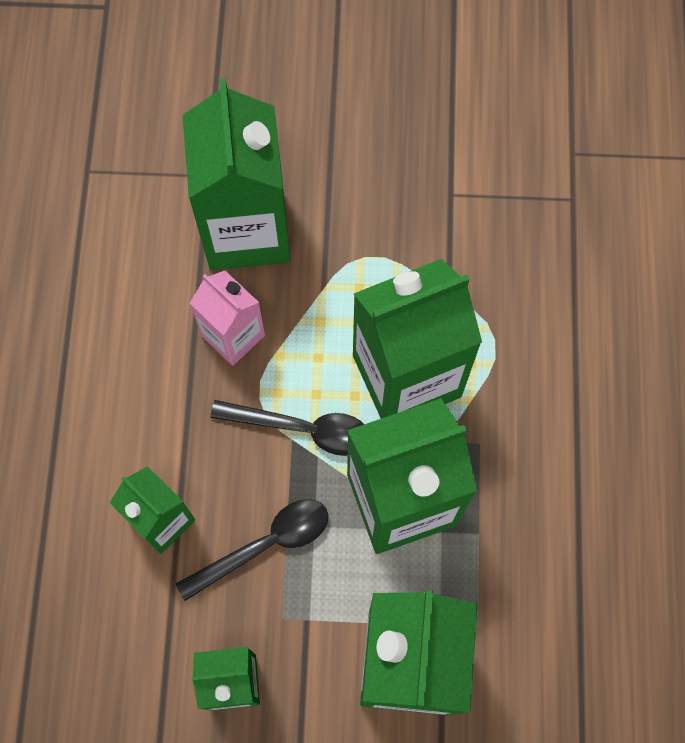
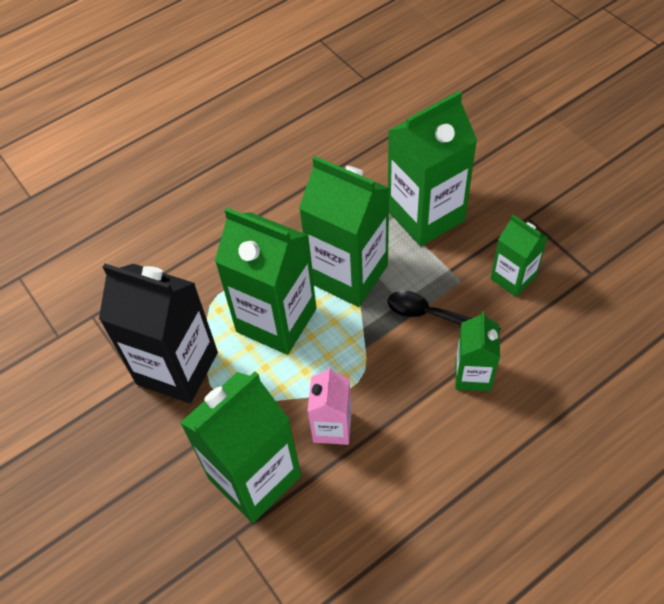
camera: 125 degrees left, 15 degrees down
(302, 429) = (354, 347): black spoon -> none
(431, 240) = (177, 368): none -> black carton

